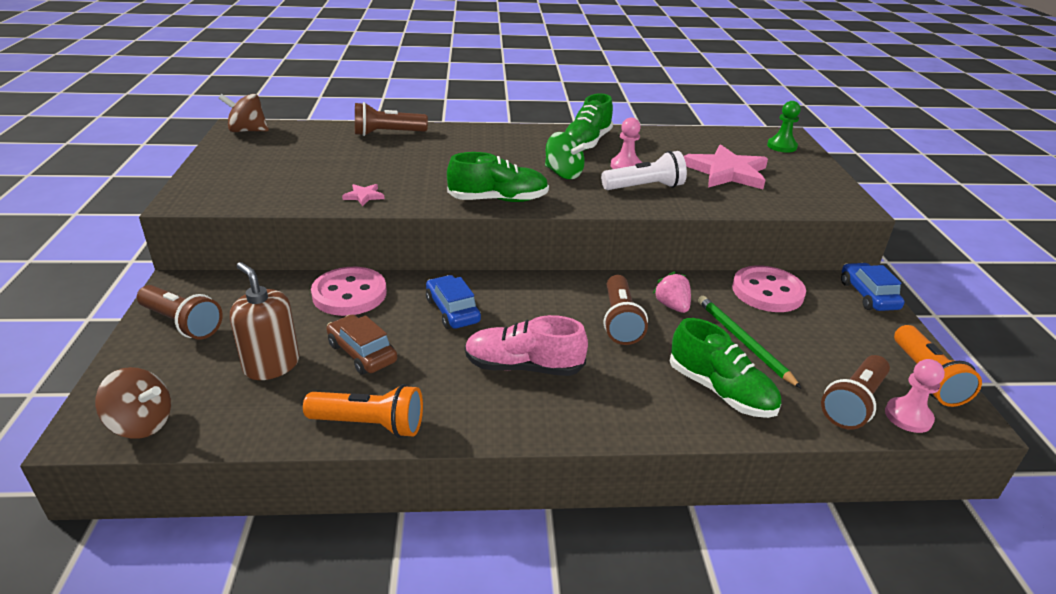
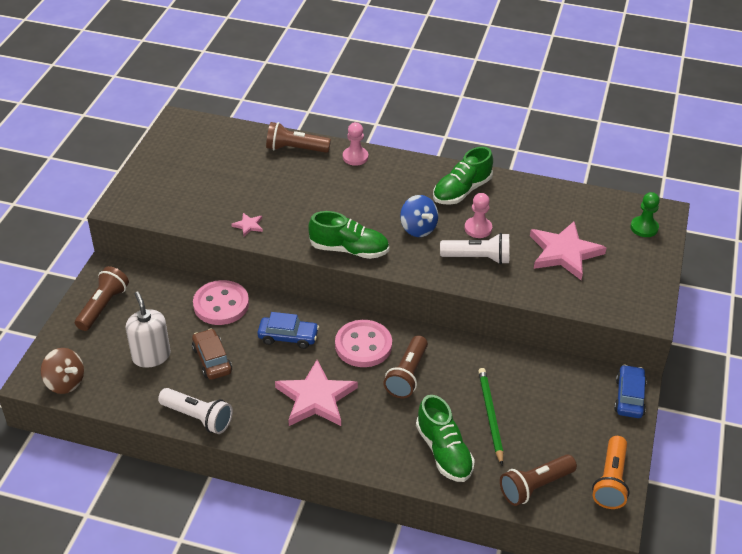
camera: 20 degrees right, 10 degrees up
(182, 323) = (103, 306): brown flashlight -> brown flashlight turned 120 degrees counterclockwise
(247, 131) = (184, 126): brown spinning top -> none
(271, 365) = (151, 356): brown soap dispenser -> white soap dispenser
(369, 424) = (198, 417): orange flashlight -> white flashlight
(452, 311) = (288, 337): blue car -> blue car turned 105 degrees clockwise
(523, 367) = (316, 398): pink shoe -> pink star
(563, 174) = (418, 228): green spinning top -> blue spinning top
(672, 306) = (456, 370): pink strawberry -> none
(767, 292) = (545, 374): pink button -> pink button (363, 345)
(908, 416) = (567, 507): pink pawn -> pink pawn (355, 157)

